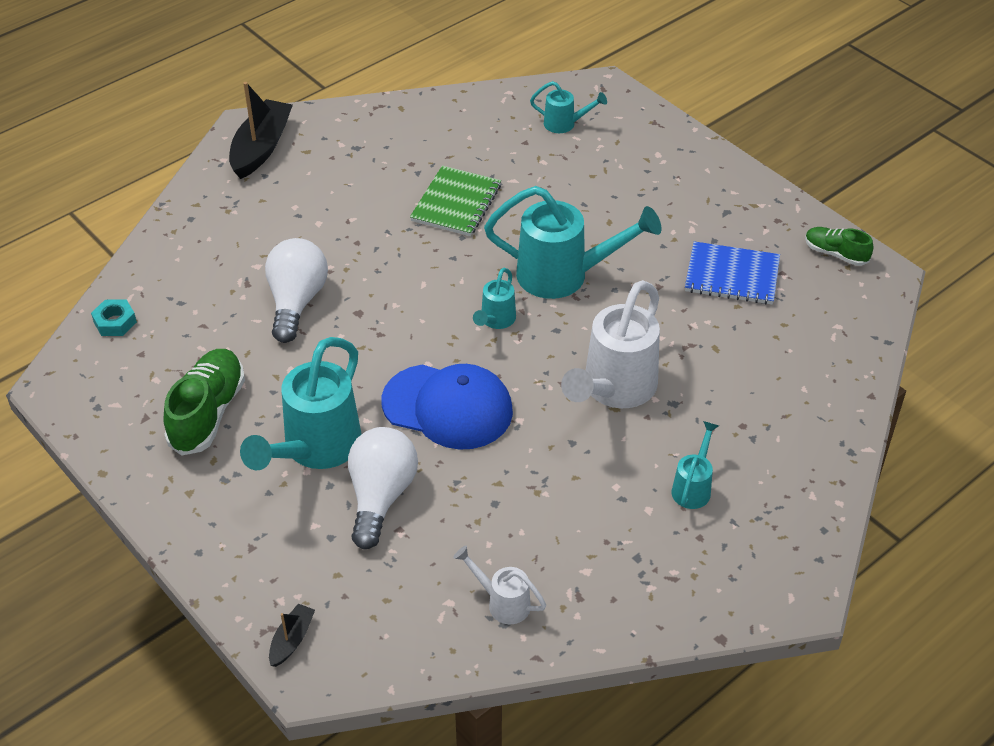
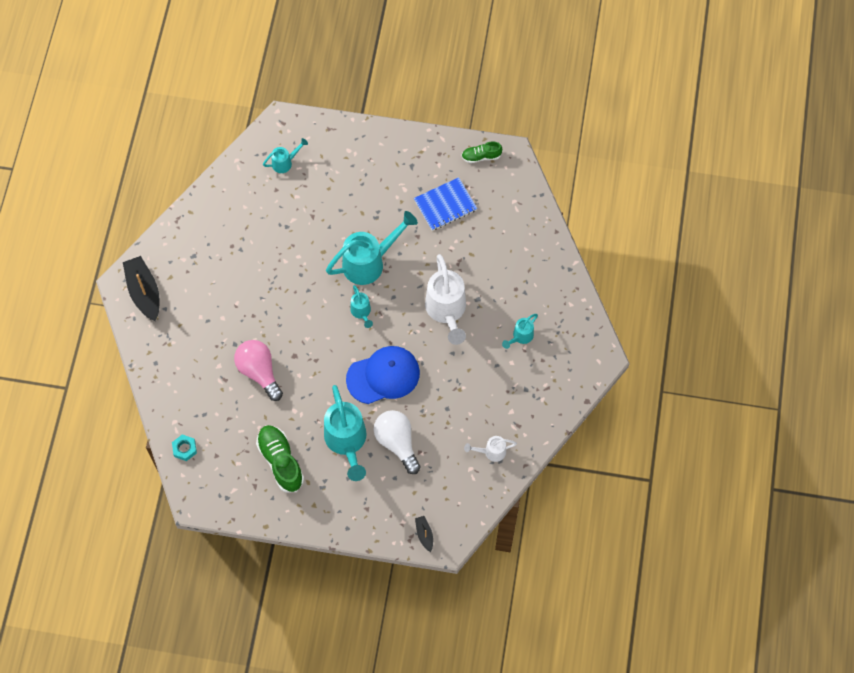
camera: 40 degrees left, 20 degrees up
(296, 302) = (259, 372): white light bulb -> pink light bulb
(456, 203) = (278, 255): green notebook -> none
(693, 487) = (520, 337): turquoise watering can -> turquoise watering can turned 120 degrees counterclockwise

